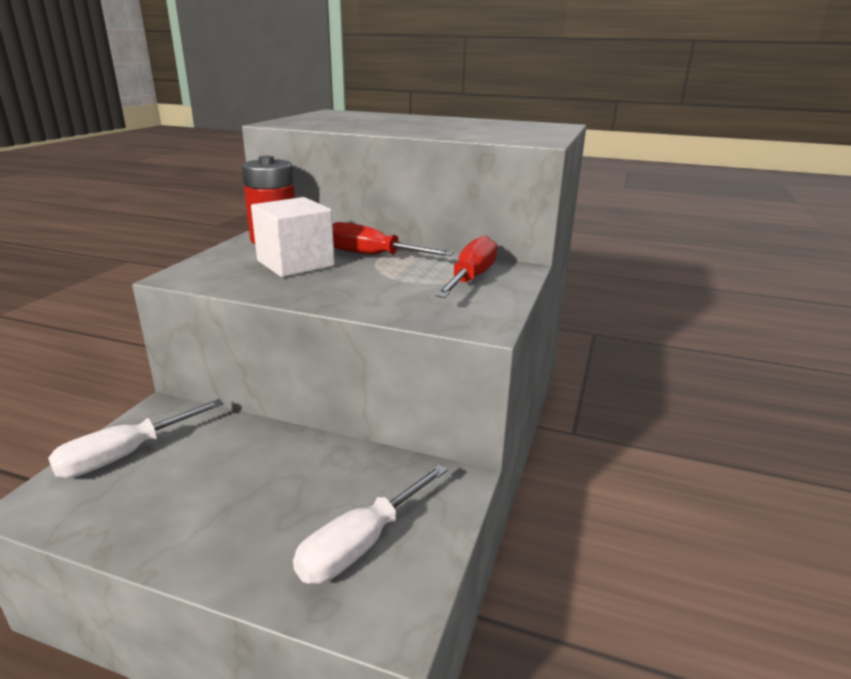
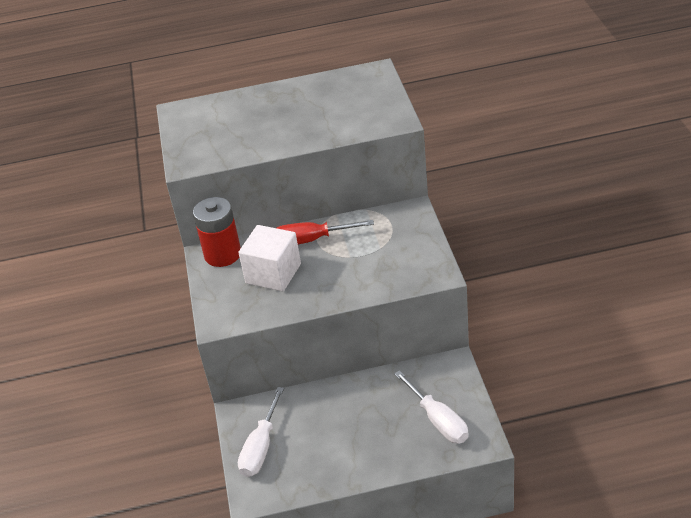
camera: 25 degrees left, 15 degrees up
(361, 544) = (438, 420): white screwdriver -> white screwdriver turned 45 degrees counterclockwise
(471, 278) = (394, 235): red screwdriver -> none

